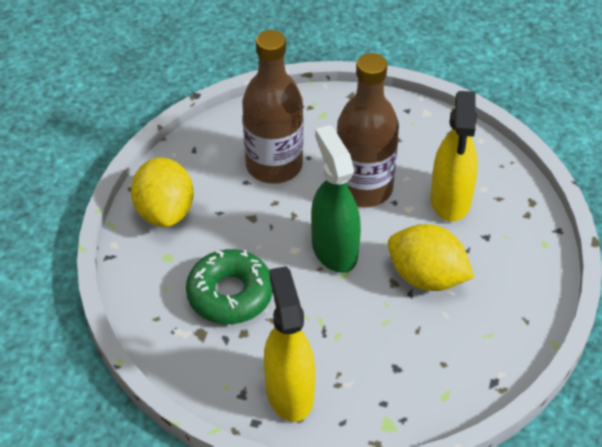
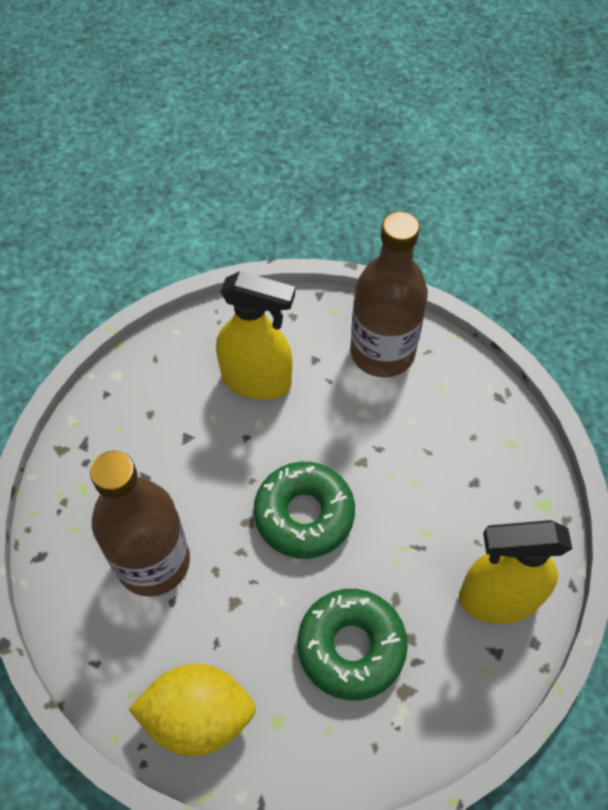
camera: 80 degrees left, 10 degrees up
(334, 249) = (304, 515): green spray bottle -> green donut
(364, 188) = (218, 465): brown bottle -> brown bottle (382, 352)
(426, 277) = (360, 428): yellow lemon -> none

